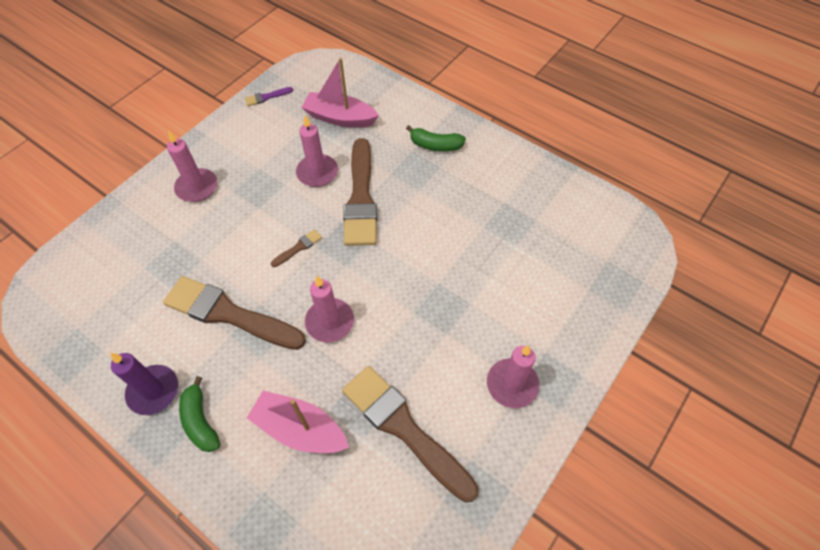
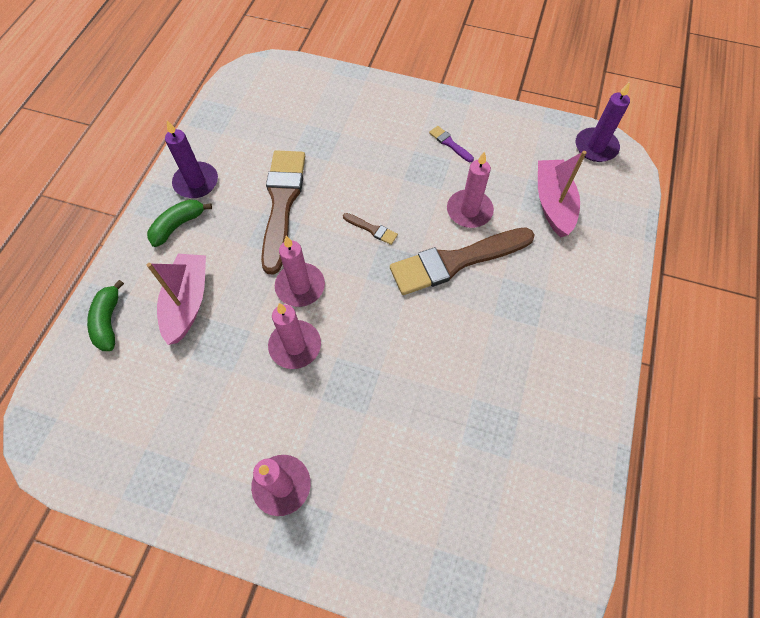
camera: 70 degrees right, 5 degrees up
(197, 187) = (405, 123): pink candle -> pink candle (295, 346)
(266, 97) = (543, 130): purple brush -> purple brush (449, 143)
(303, 73) = (596, 147): none -> purple candle
(404, 428) = (208, 390): brown brush -> none
(435, 145) = (566, 311): green banana -> green banana (109, 321)

